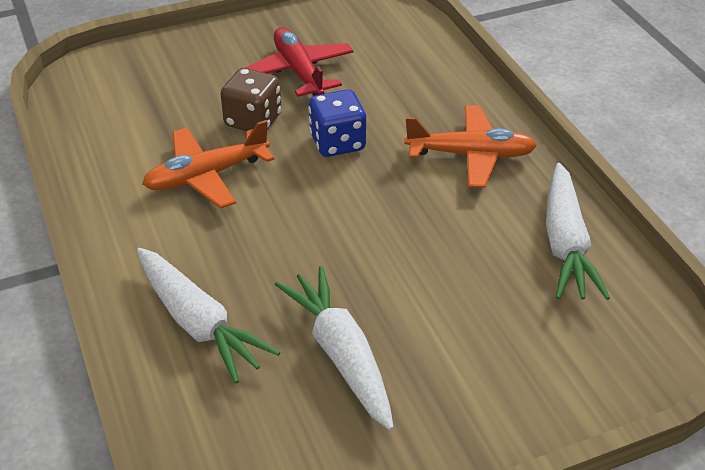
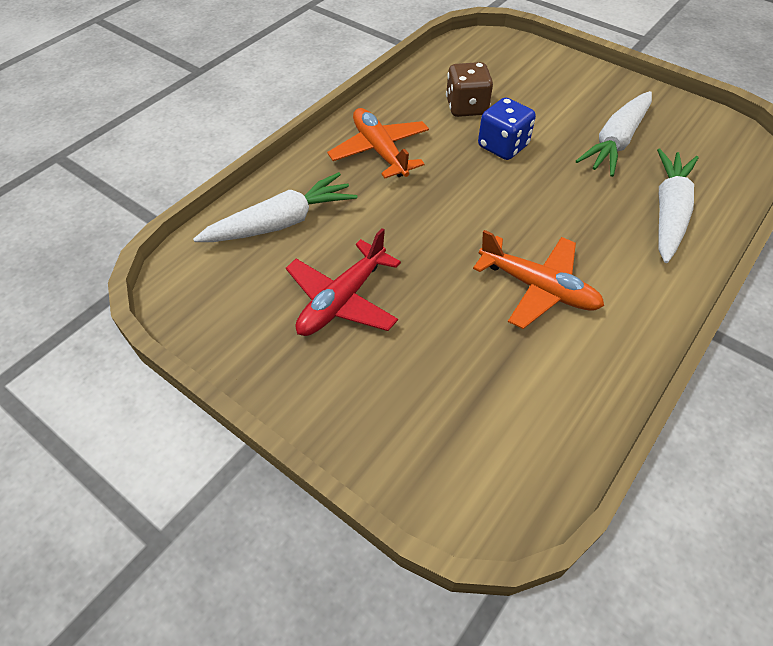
camera: 120 degrees left, 10 degrees up
(253, 120) = (442, 296): brown dice -> brown dice (466, 107)
(337, 143) = (426, 226): blue dice -> blue dice (503, 146)
(565, 244) = (435, 88): white carrot -> white carrot (281, 223)

